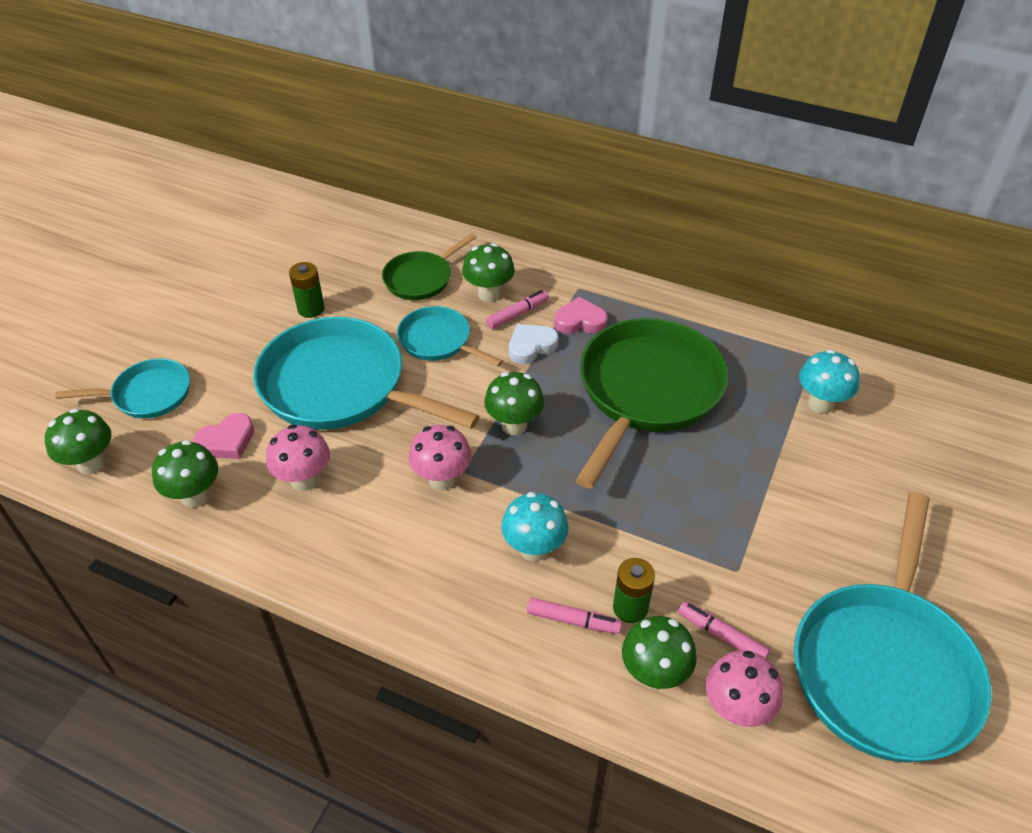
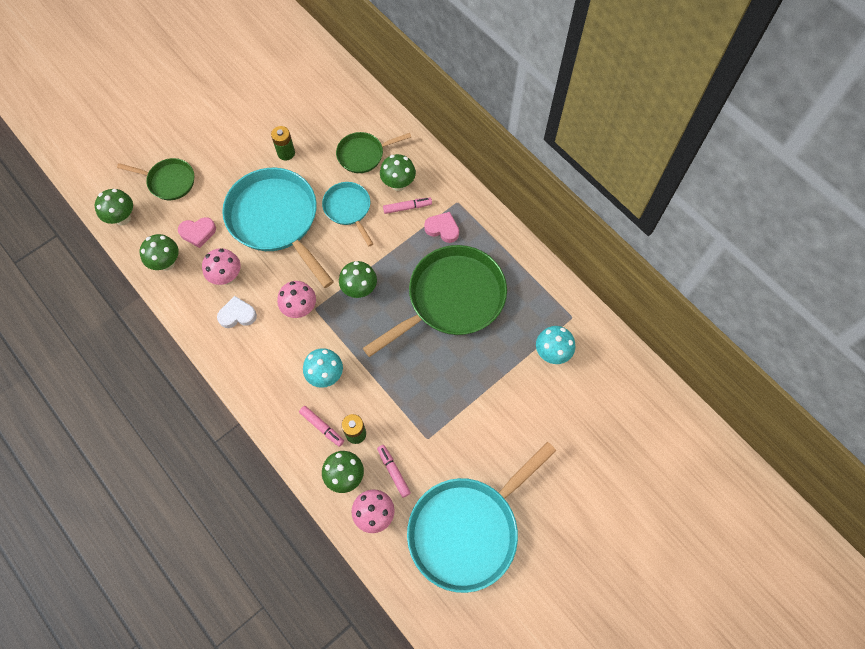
camera: 25 degrees right, 20 degrees up
(147, 394) = (169, 181): turquoise pan -> green pan
(531, 346) = (401, 236): white heart -> white heart (237, 315)

